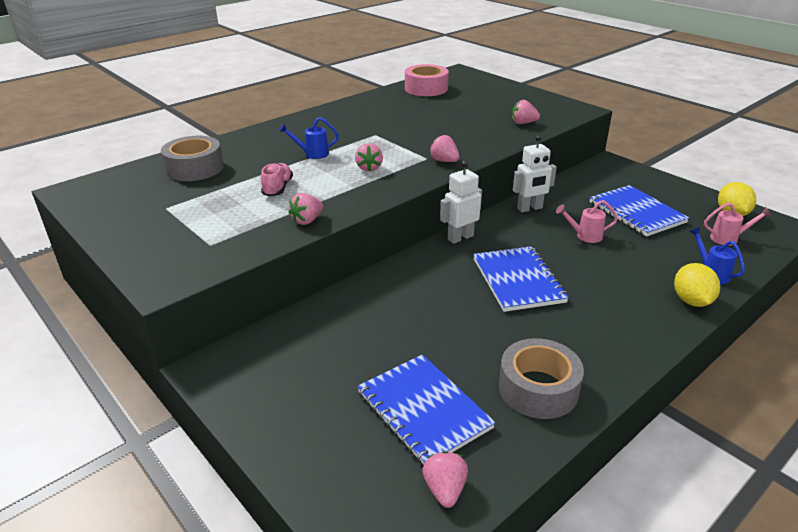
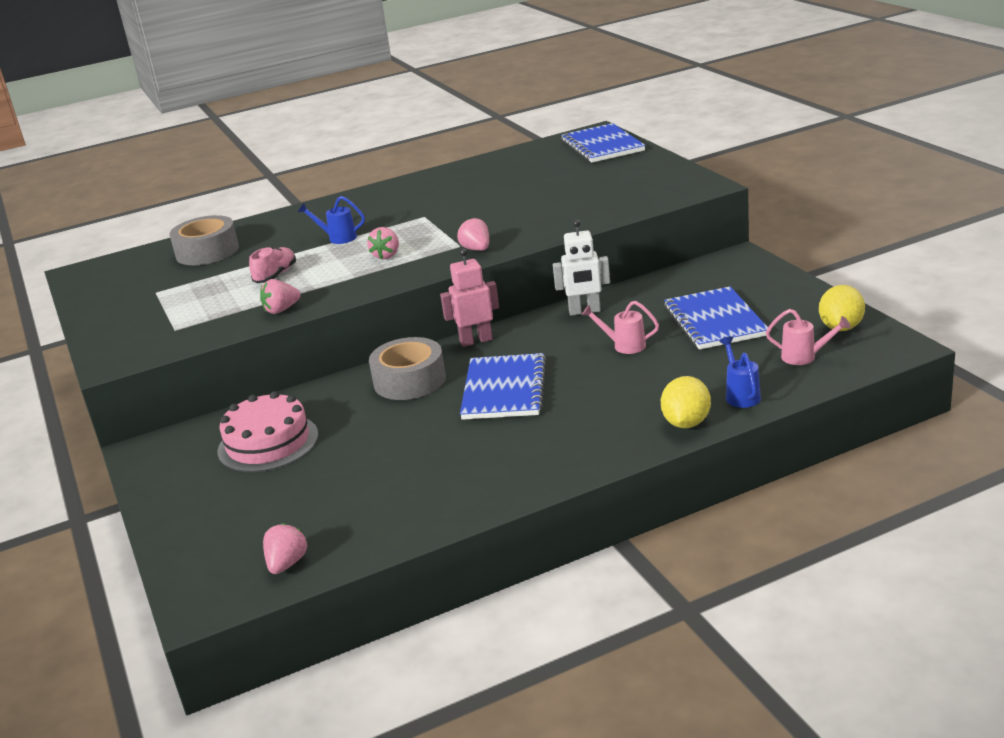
camera: 20 degrees right, 5 degrees down
(336, 350) = (268, 443): none -> pink cake
(424, 410) = (314, 501): blue notebook -> blue notebook (602, 146)
(426, 88) = (532, 157): pink tape -> none
(460, 237) = (476, 341): white robot -> pink robot
(523, 123) = (613, 204): pink strawberry -> none
(538, 389) = (439, 493): grey tape -> grey tape (409, 380)

